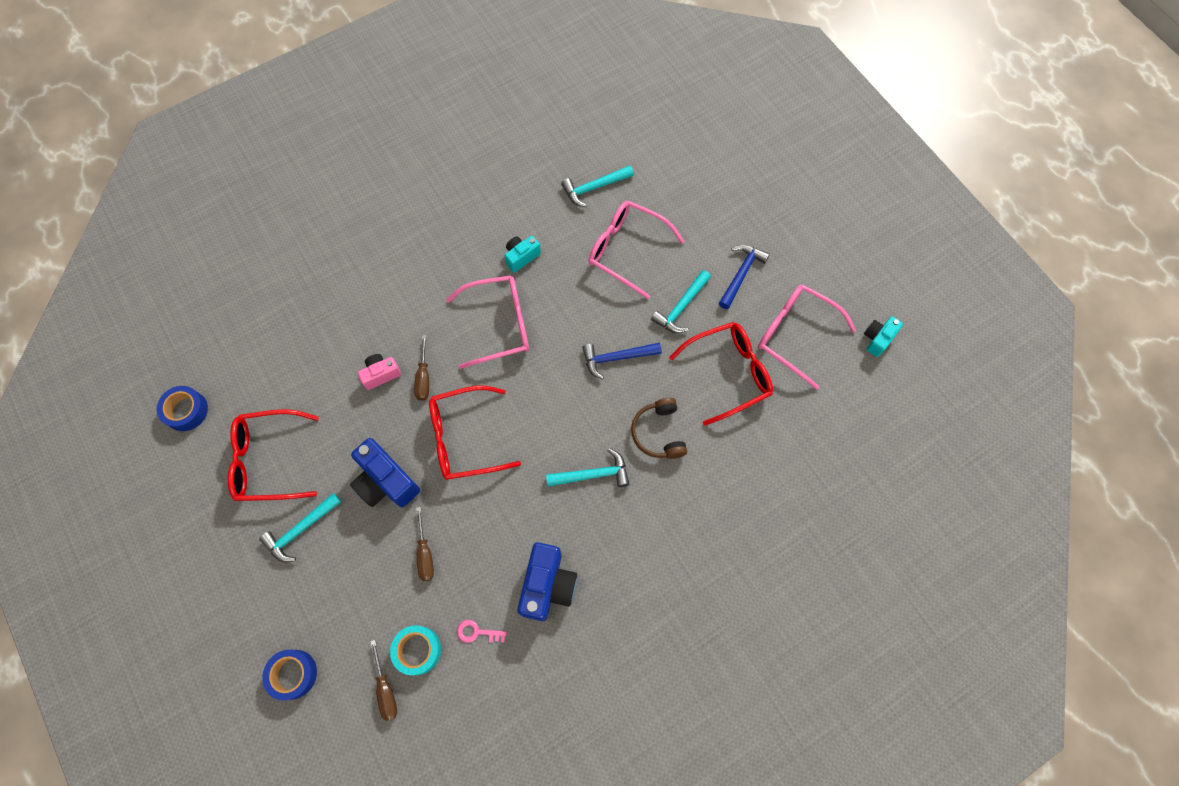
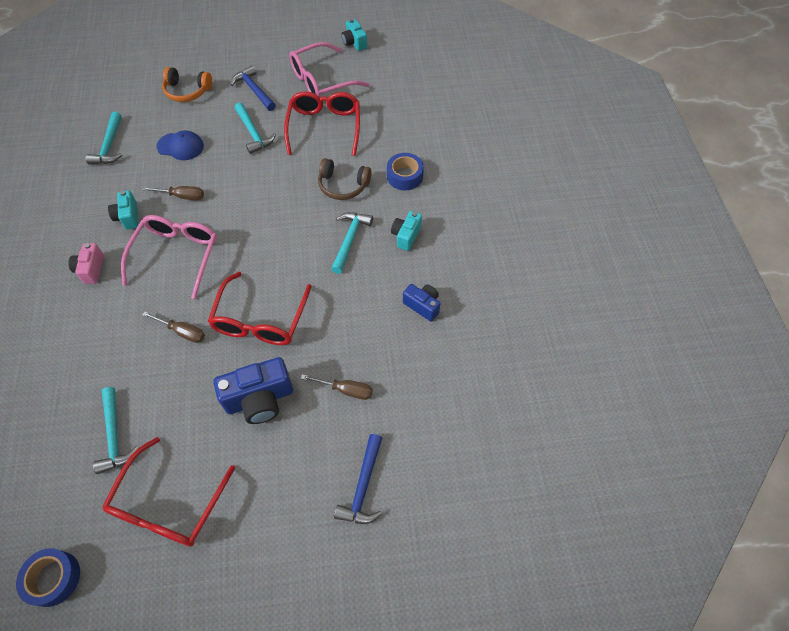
camera: 65 degrees left, 10 degrees down
(293, 674) = (399, 553): blue tape -> blue tape (404, 176)
(300, 530) = (260, 496): turquoise hammer -> turquoise hammer (115, 436)
(381, 374) = (153, 366): pink camera -> pink camera (91, 269)
(386, 690) = (452, 468): brown screwdriver -> brown screwdriver (183, 196)
(417, 650) = (428, 428): turquoise tape -> none
(477, 632) = (436, 373): pink key -> none
(547, 585) = (422, 305): blue camera -> blue camera, size x0.58
(616, 358) = (265, 188): blue hammer -> blue hammer (363, 487)
(625, 529) = (406, 236): none -> turquoise camera
(627, 250) = (180, 146): pink glasses -> blue cap
(702, 212) = (187, 91): none -> orange headphones

